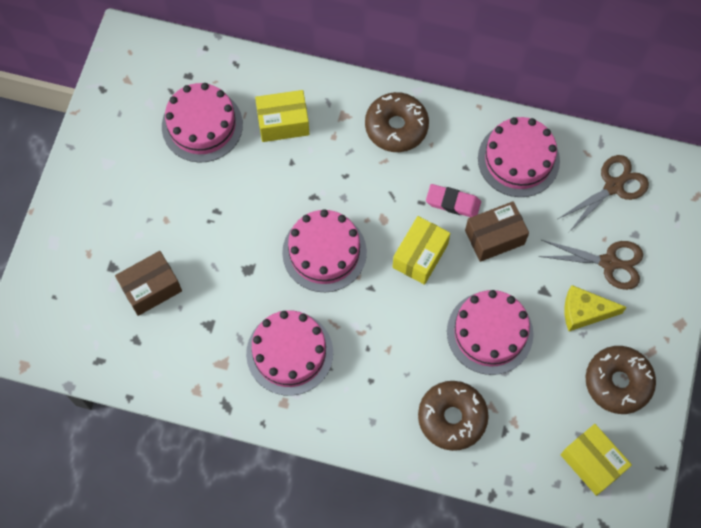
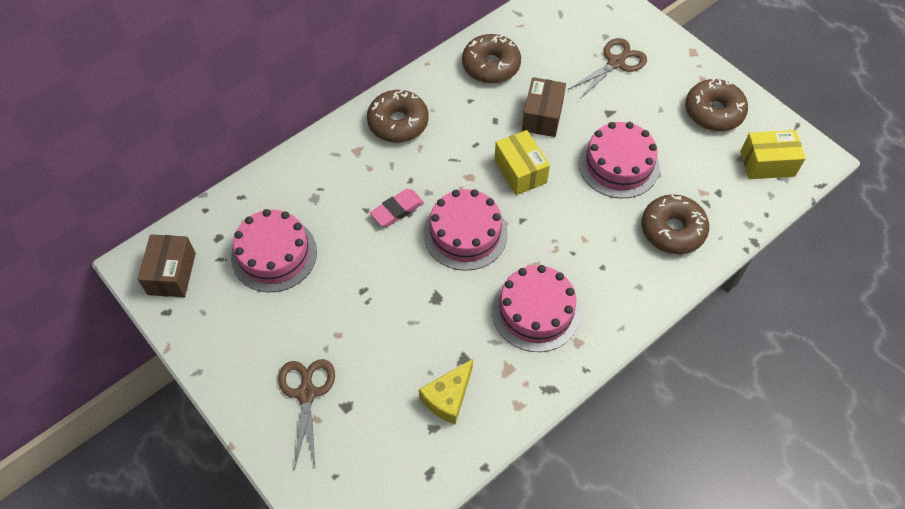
camera: 55 degrees left, 10 degrees down
(151, 288) = (393, 385): brown box -> brown box (172, 273)
(283, 123) = (326, 195): yellow box -> none
(453, 203) = (493, 125): pink eraser -> pink eraser (397, 210)
(518, 159) = (491, 66): pink cake -> brown donut
(584, 312) = (644, 99): yellow cheese -> yellow cheese (448, 397)
(614, 186) = (558, 26): brown scissors -> brown scissors (306, 393)

